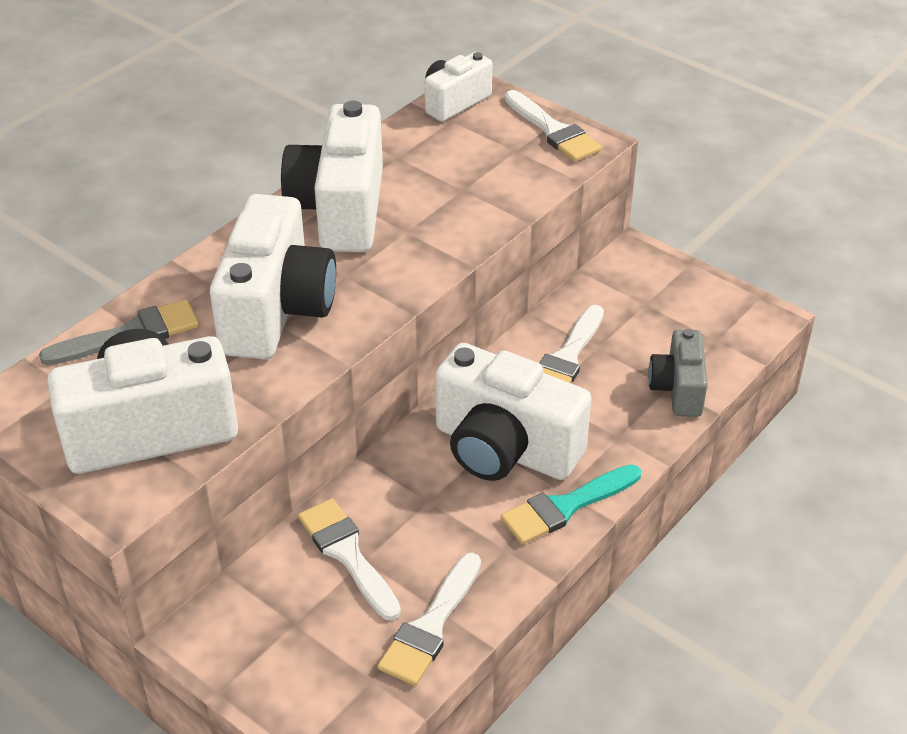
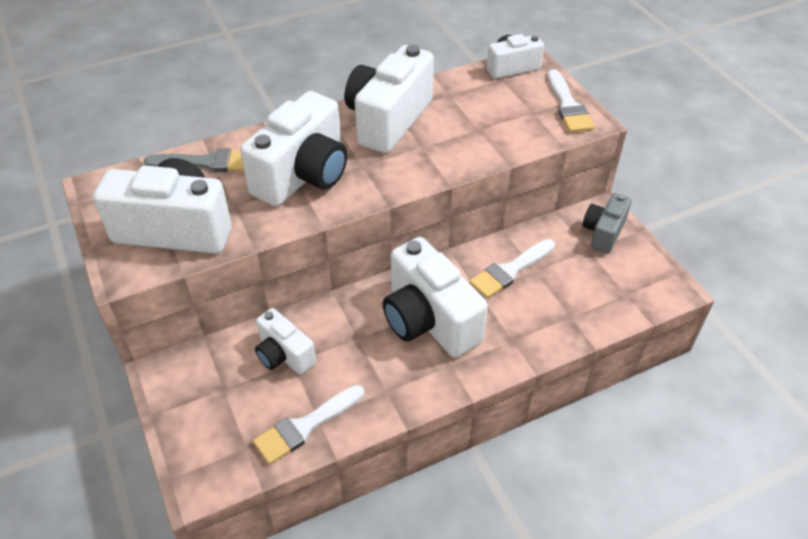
camera: 25 degrees right, 5 degrees up
(347, 554) = (284, 355): white brush -> white camera
(566, 506) = (445, 377): turquoise brush -> none
(678, 389) = (576, 320): grey camera -> grey camera (603, 233)

